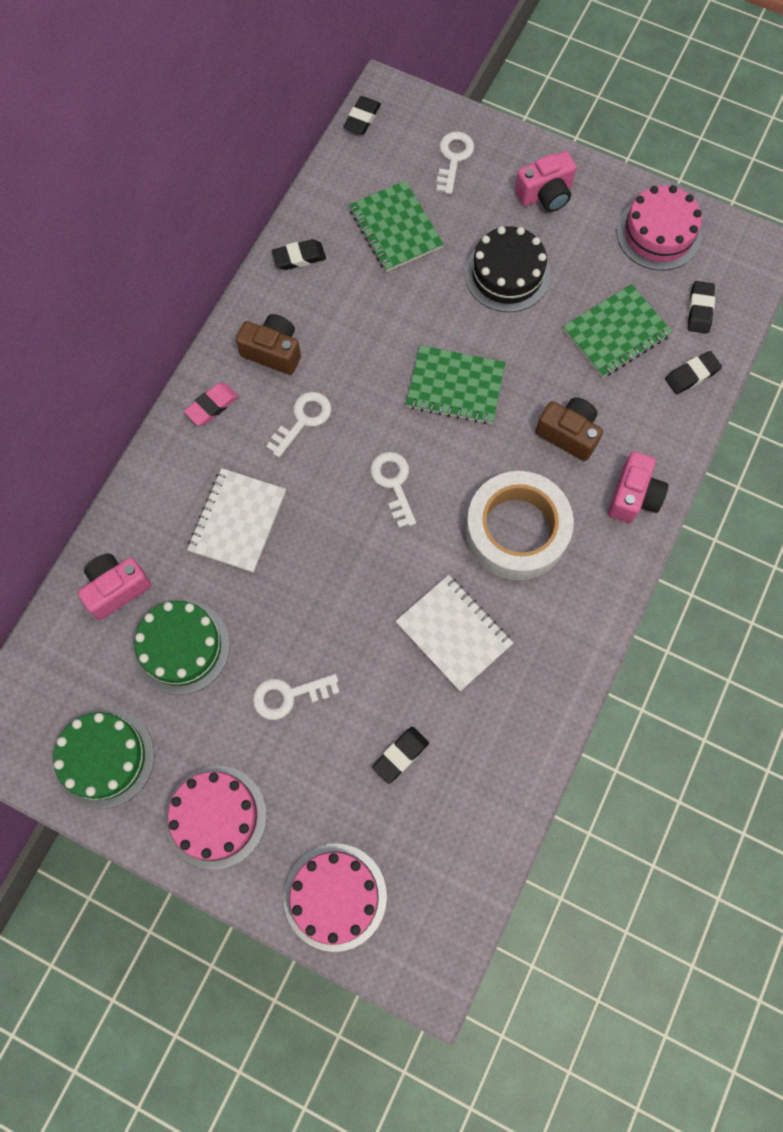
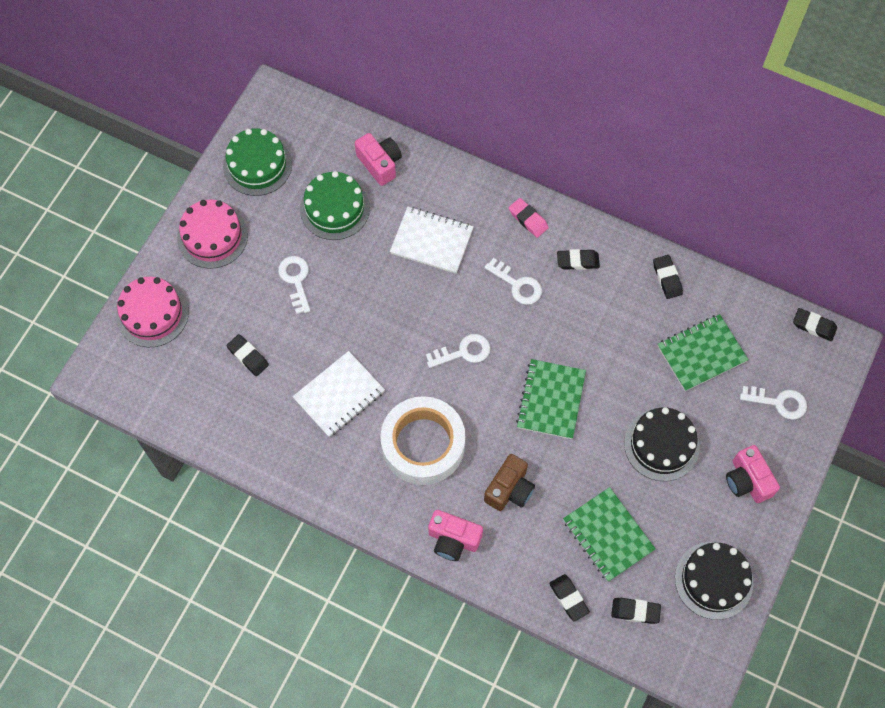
camera: 90 degrees right, 5 degrees down
(273, 351) = (577, 261): brown camera -> black eraser
(658, 233) = (713, 580): pink cake -> black cake

